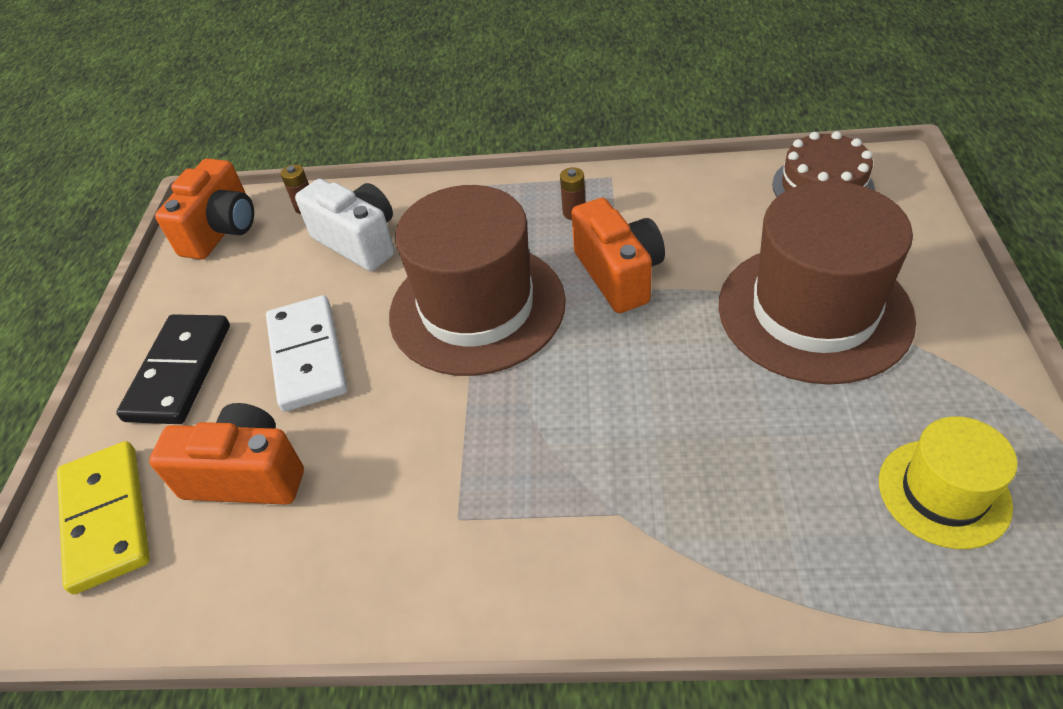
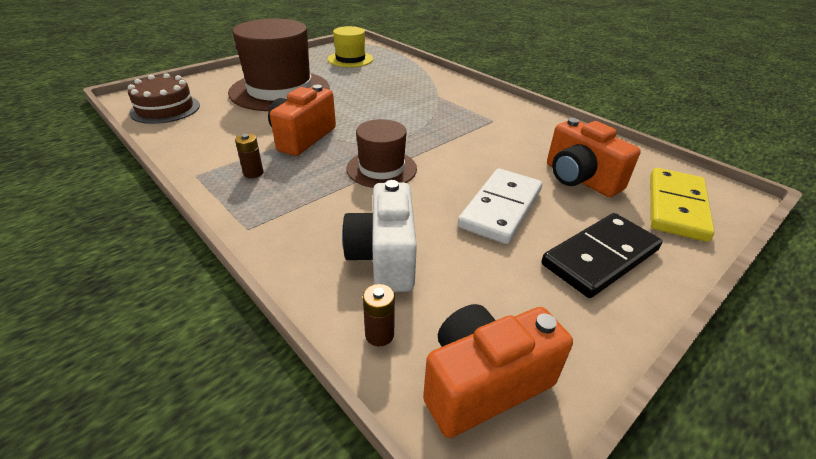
camera: 140 degrees left, 10 degrees down
(477, 307) = (381, 168): brown hat -> brown hat, size x0.54

